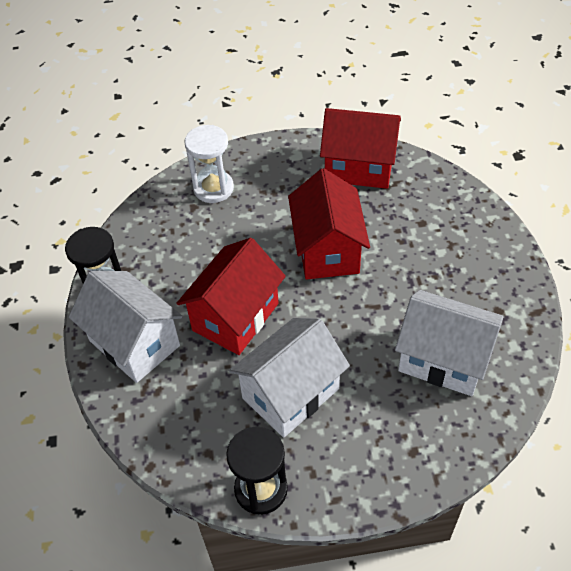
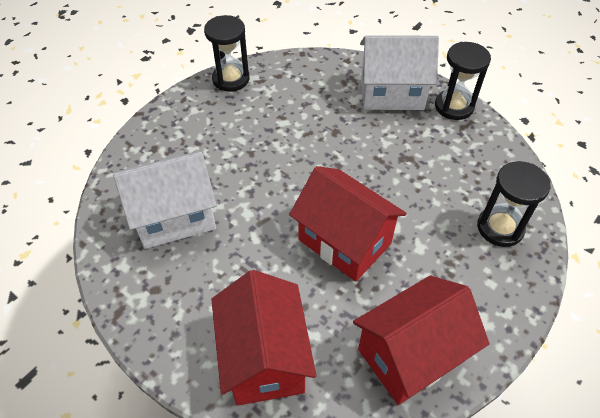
camera: 135 degrees right, 0 degrees up
(213, 188) = (500, 228): white hourglass -> black hourglass
(235, 317) = (351, 147): red house -> red house (264, 358)
(290, 393) = (263, 129): white house -> none

